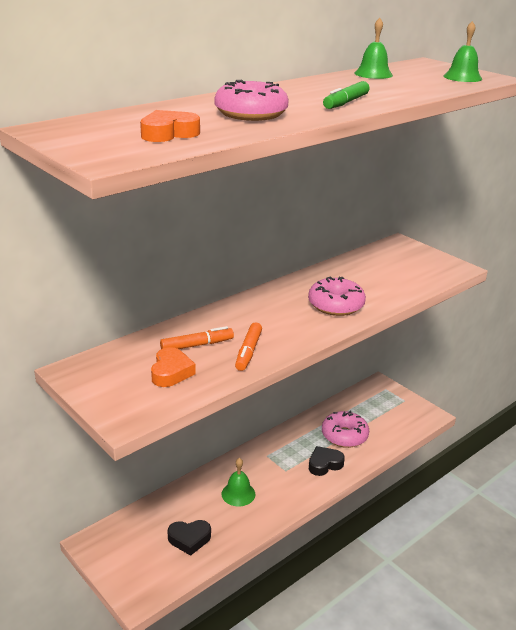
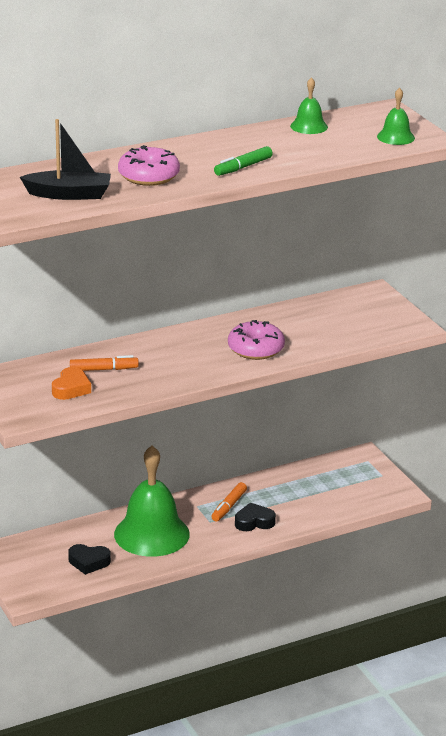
camera: 15 degrees right, 0 degrees up
(168, 133) = (69, 194): orange heart -> black boat
(238, 494) = (151, 534): green bell -> green bell, size x2.14
(248, 351) = (147, 380): orange marker -> orange marker (229, 506)
(344, 436) = (291, 499): pink donut -> none

